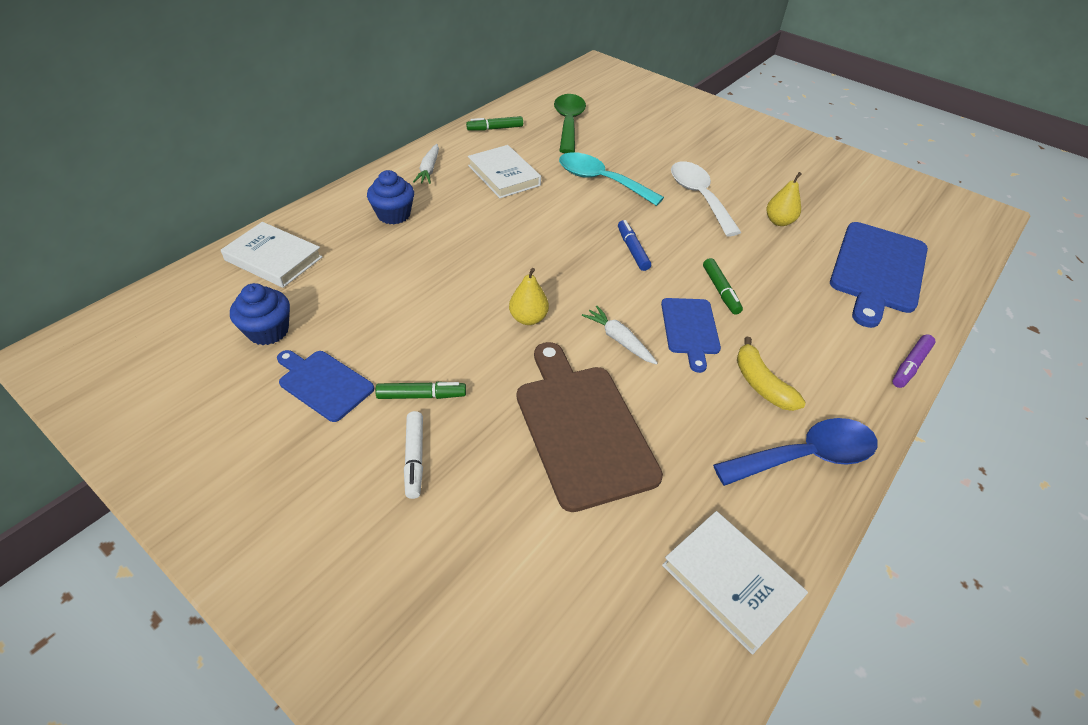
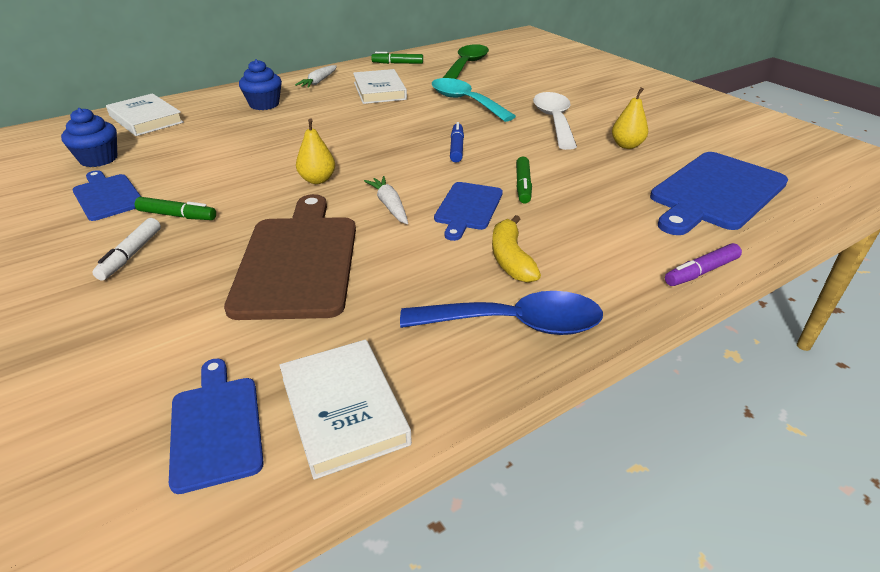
camera: 20 degrees right, 10 degrees down
(642, 629) = (216, 427): none -> blue cutting board

